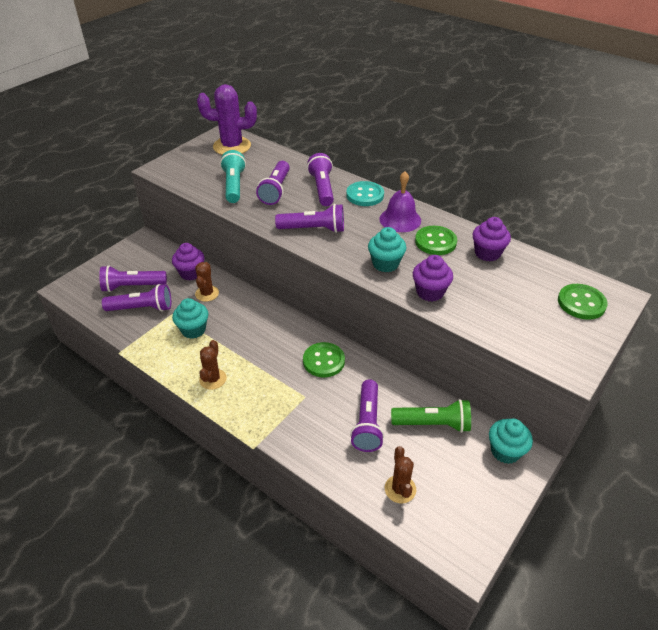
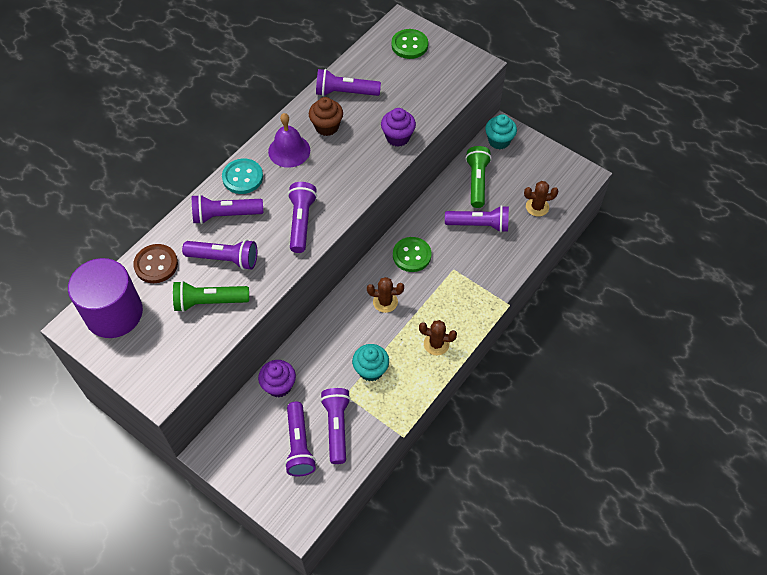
camera: 90 degrees left, 15 degrees up
(207, 293) = (315, 364): brown cactus -> brown cactus (385, 302)
(232, 146) = (114, 313): purple cactus -> purple cylinder
(234, 185) = (209, 302): turquoise flashlight -> green flashlight
(274, 160) = (156, 264): none -> brown button
(385, 264) = (359, 166): turquoise cupcake -> none
(435, 242) = (327, 127): green button -> brown cupcake
(487, 253) = (345, 92): purple cupcake -> purple flashlight

